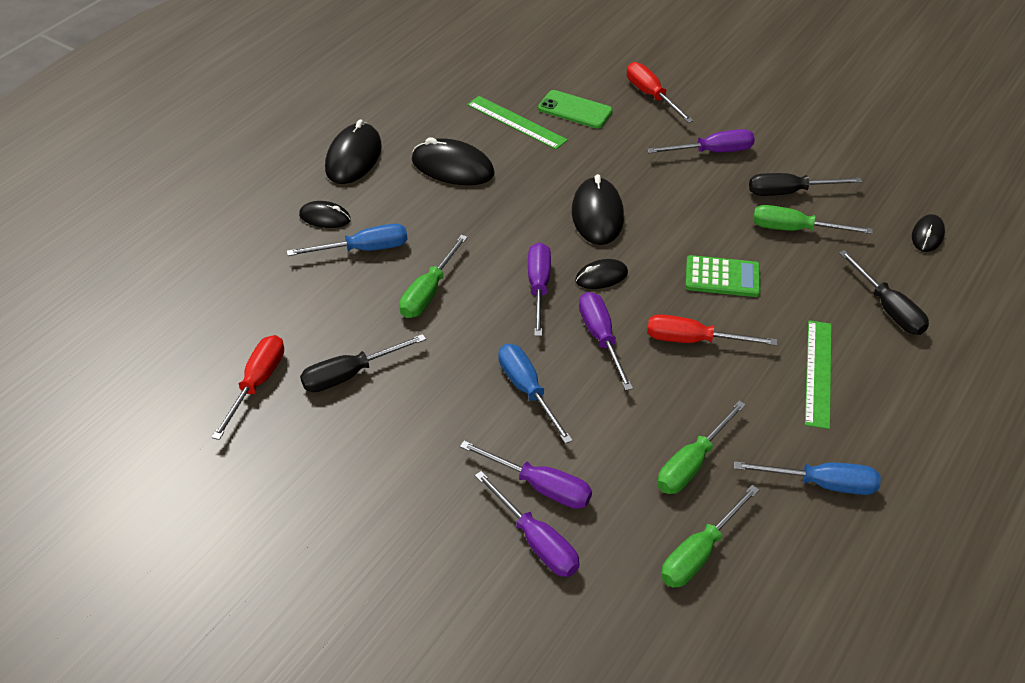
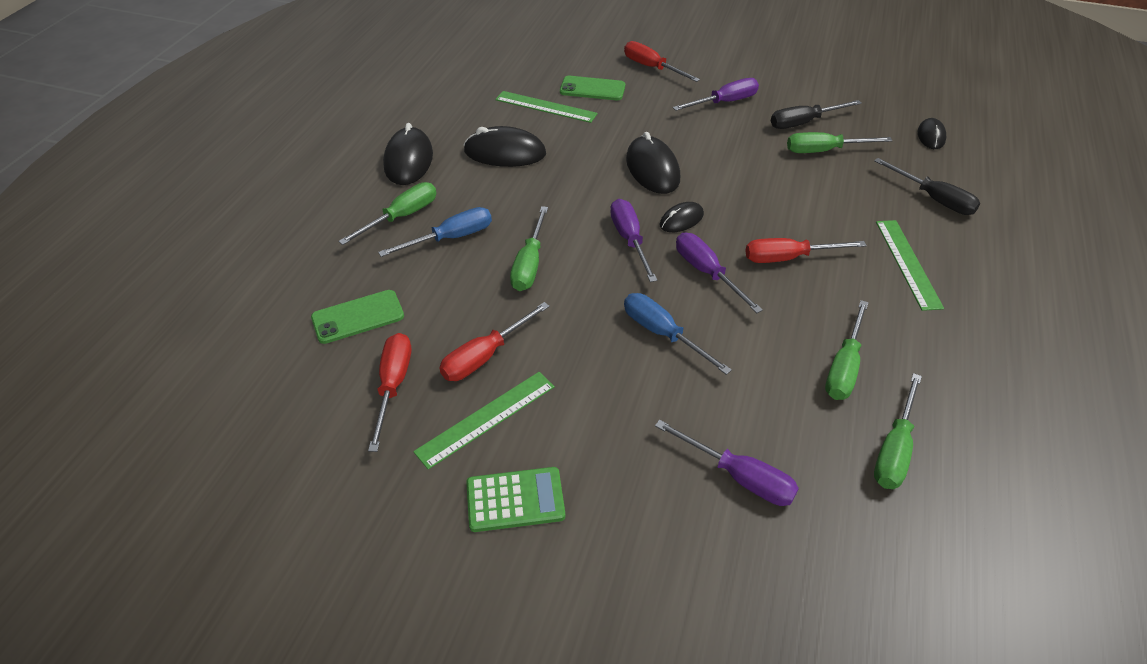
camera: 15 degrees left, 0 degrees up
(248, 311) = (358, 317): none -> green phone
(325, 217) = (402, 217): black mouse -> green screwdriver
(328, 433) = (486, 418): none -> green ruler
(350, 374) = (485, 356): black screwdriver -> red screwdriver
(540, 487) = (717, 422): purple screwdriver -> none
(722, 277) = (785, 200): green calculator -> green calculator (515, 500)
(822, 484) = (964, 359): blue screwdriver -> none

